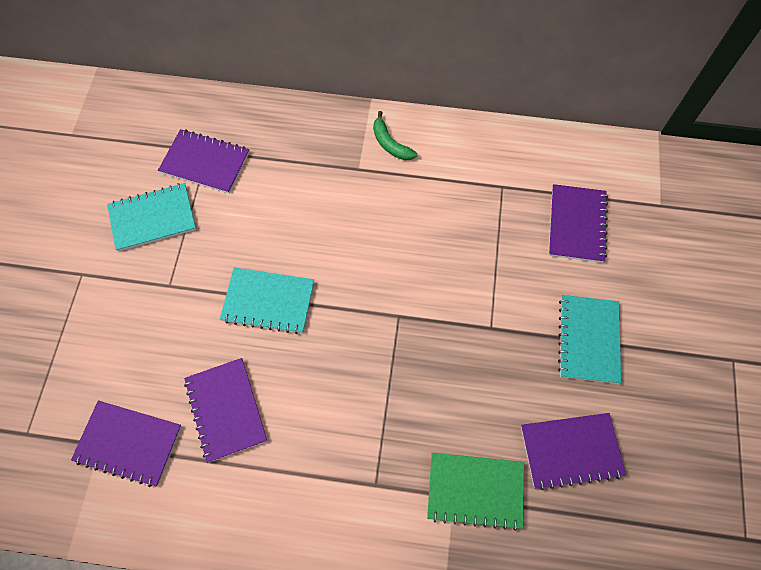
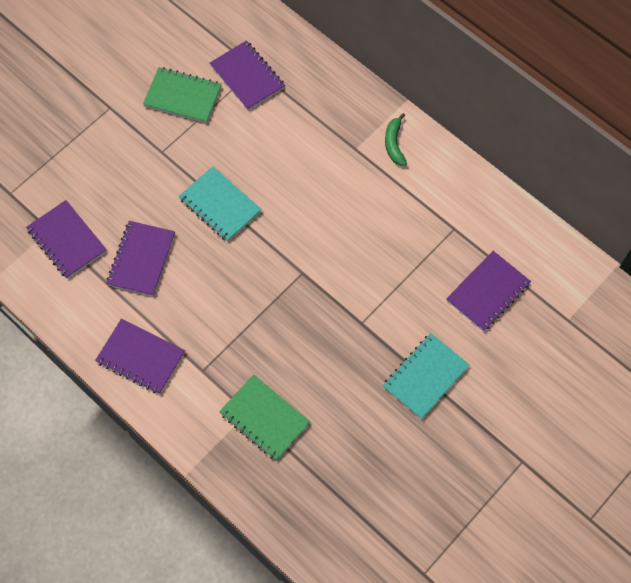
camera: 35 degrees right, 0 degrees up
(152, 218) = (183, 96): turquoise notebook -> green notebook
(571, 451) = (350, 438): purple notebook -> purple notebook (140, 357)

